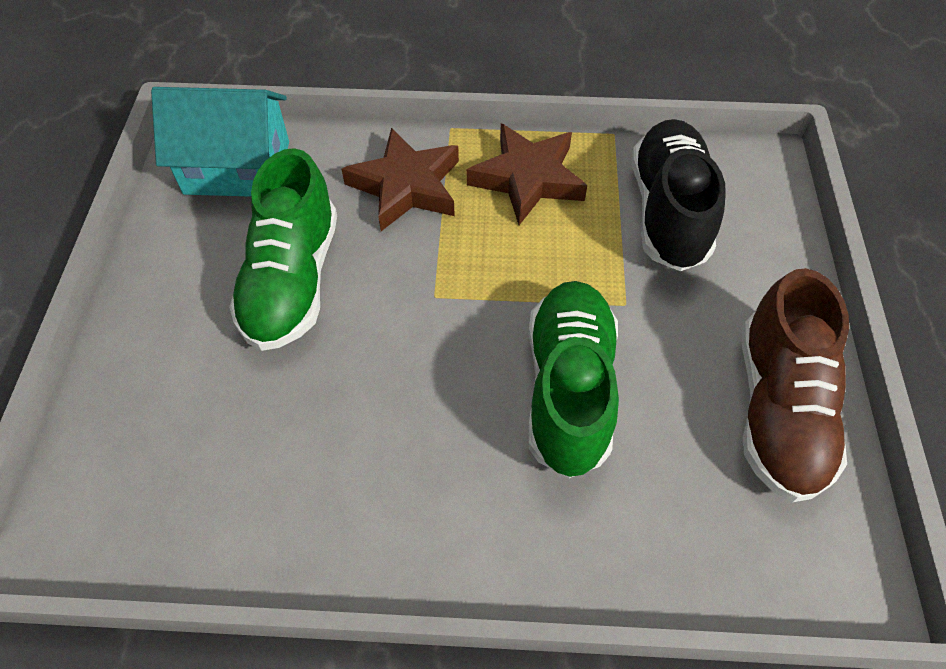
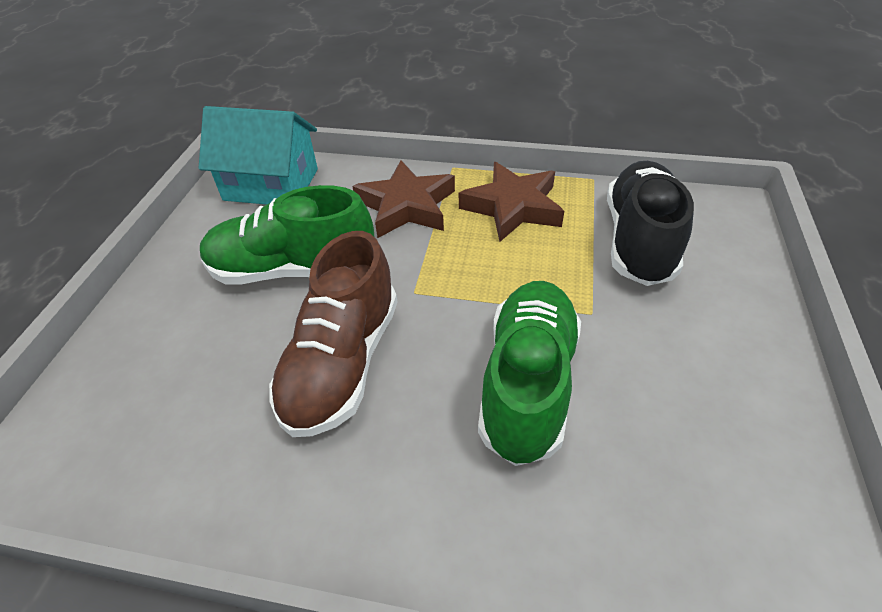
camera: 10 degrees right, 10 degrees down
(292, 280) = (293, 269): green shoe -> green shoe turned 75 degrees clockwise
(778, 409) = (744, 424): brown shoe -> brown shoe (342, 362)

